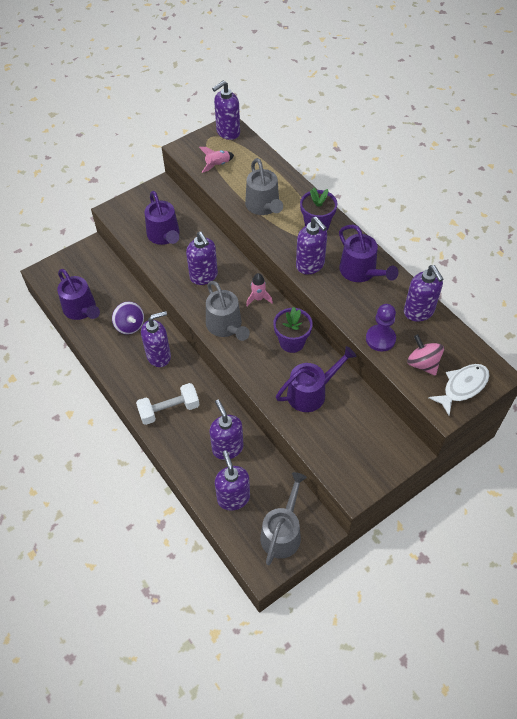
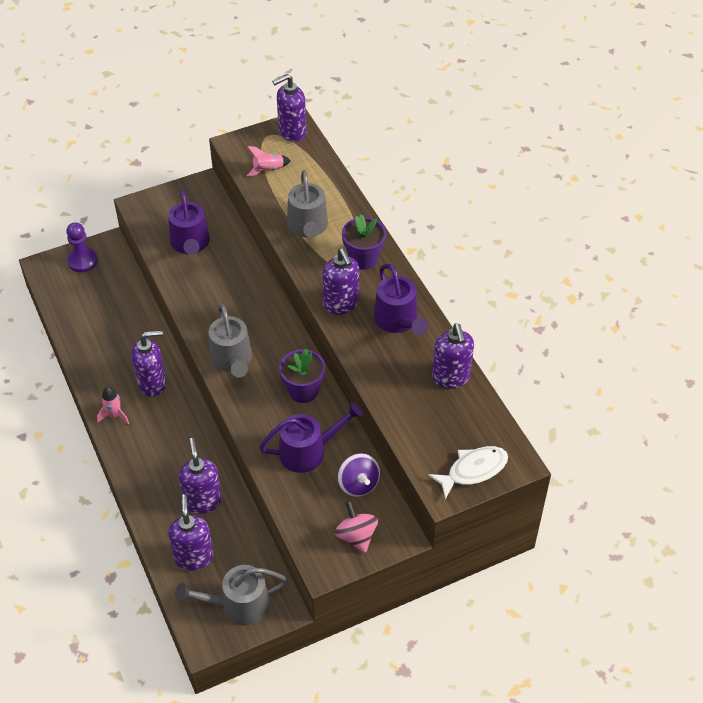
camera: 10 degrees right, 5 degrees down
(81, 309) = (77, 316): purple watering can -> none
(130, 325) = (128, 343): purple spinning top -> purple spinning top (358, 484)
(169, 410) = (148, 447): white dumbbell -> none
(204, 276) = (223, 298): purple soap dispenser -> none
(258, 298) = (279, 334): pink rocket -> pink rocket (114, 415)
(282, 532) = (238, 605): grey watering can -> grey watering can turned 135 degrees counterclockwise
(380, 339) = (396, 401): purple pawn -> purple pawn (82, 261)
(423, 364) = (436, 437): pink spinning top -> pink spinning top (356, 536)

